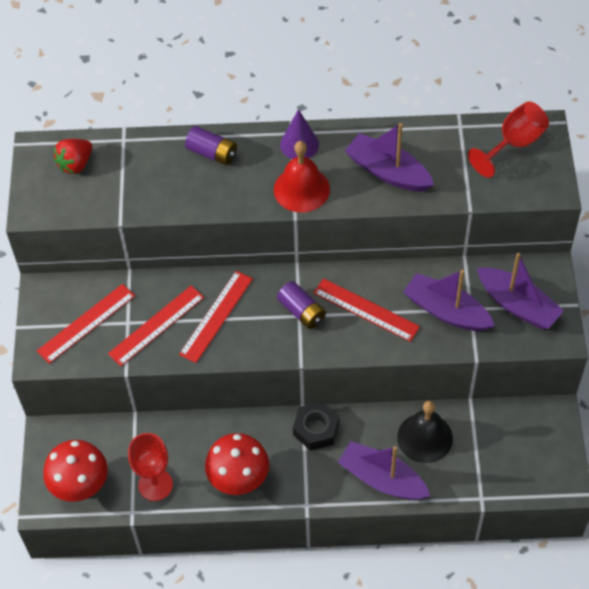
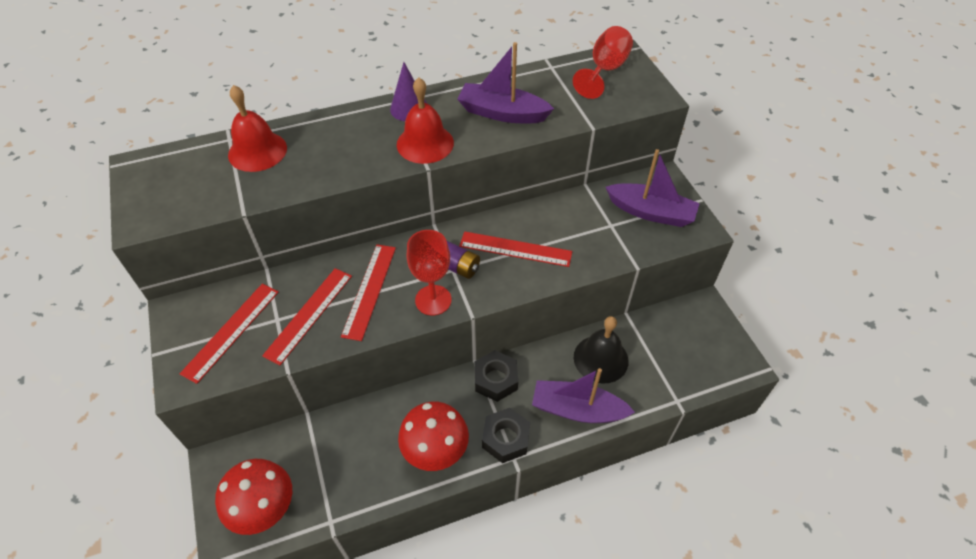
camera: 20 degrees left, 5 degrees down
(75, 164) = (182, 170): red strawberry -> none
(146, 160) = (257, 151): none -> red bell
(155, 485) = (348, 483): red goblet -> red goblet (433, 300)
(212, 153) = (325, 132): purple battery -> none
(305, 486) = (505, 438): none -> black nut
(446, 311) = (590, 232): purple boat -> none

